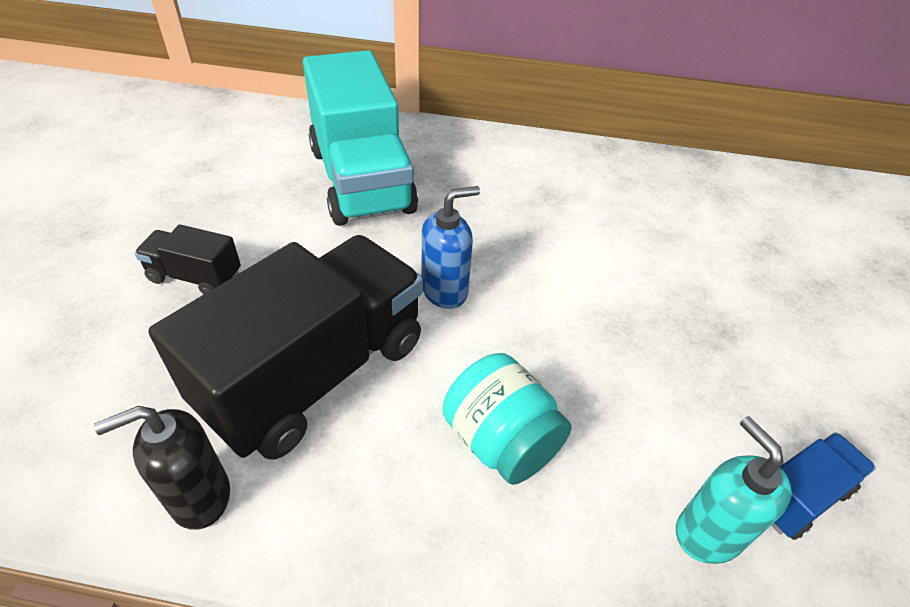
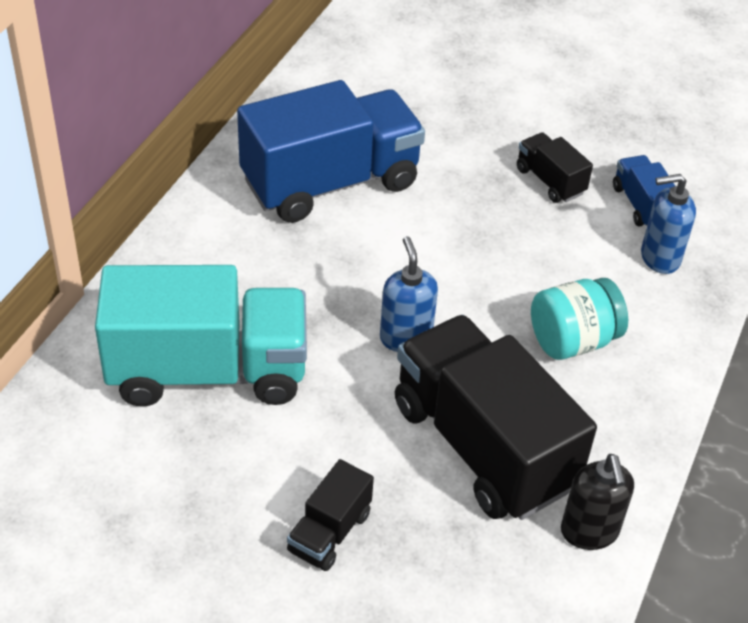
camera: 75 degrees left, 0 degrees up
(620, 209) = (330, 183): none -> blue truck
(707, 533) = (659, 258): turquoise soap dispenser -> blue soap dispenser
(760, 382) = (550, 181): none -> black truck

